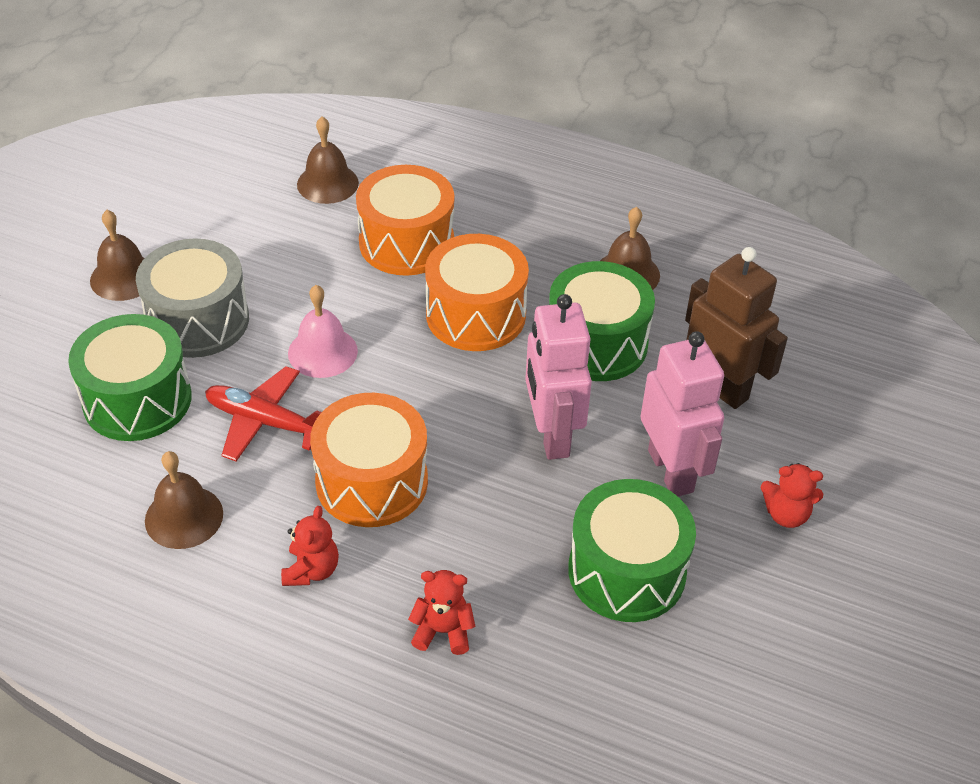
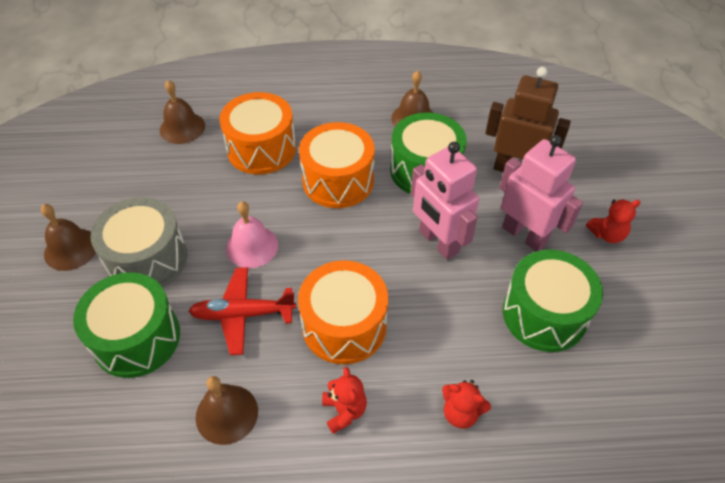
camera: 25 degrees left, 5 degrees up
(443, 631) = (461, 413): red teddy bear -> red teddy bear turned 135 degrees counterclockwise

